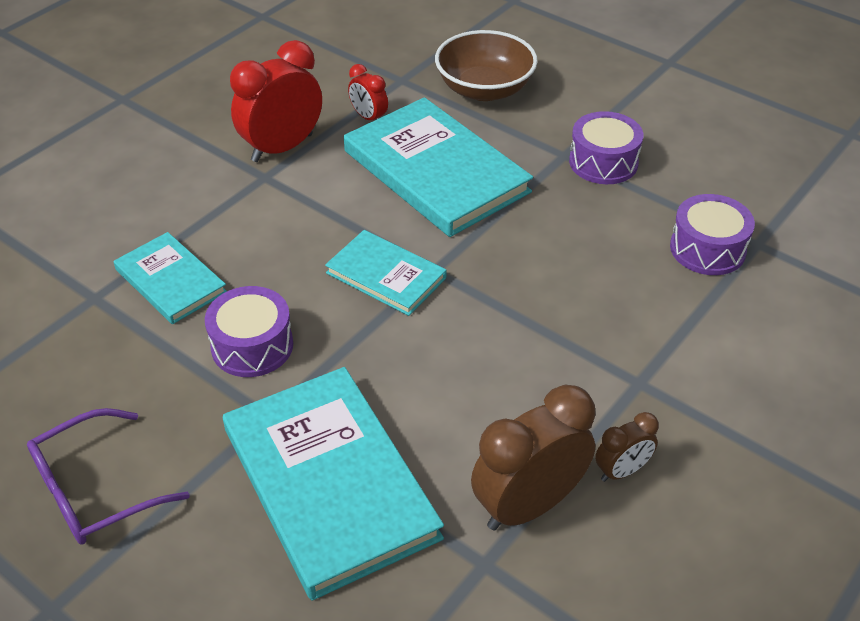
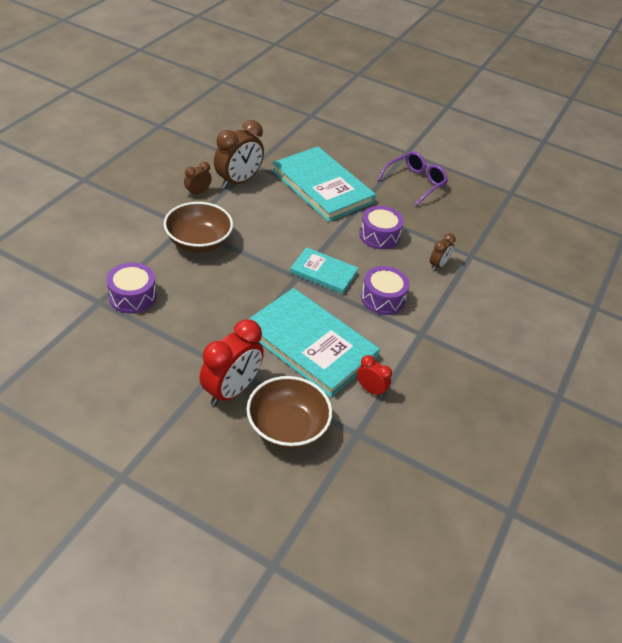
camera: 165 degrees right, 0 degrees up
(171, 281) = (438, 265): turquoise book -> brown clock
(282, 148) = (421, 357): red clock -> red clock (231, 390)
(603, 162) = (193, 359): purple drum -> purple drum (382, 298)
(609, 344) = (198, 242): none -> brown bowl

